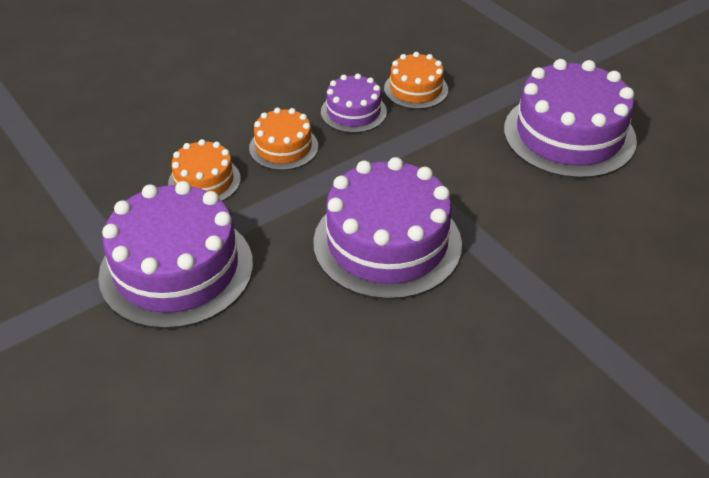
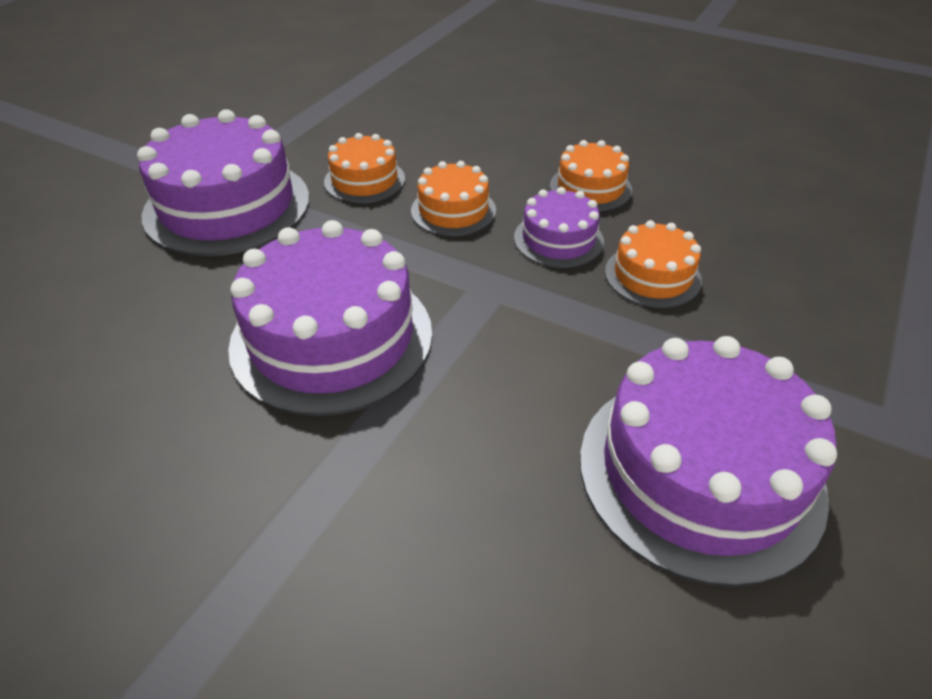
camera: 65 degrees right, 0 degrees up
(306, 77) = (590, 188): none -> orange cake

